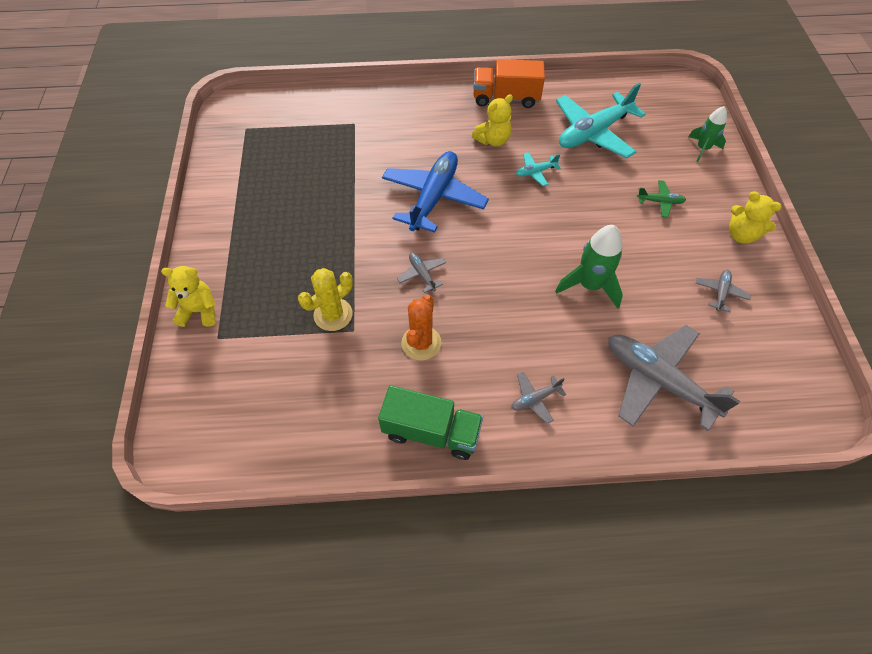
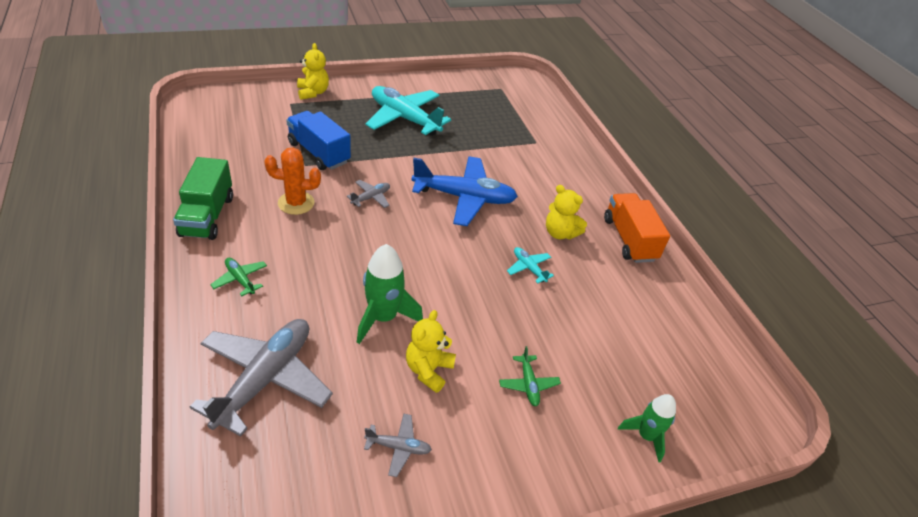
camera: 70 degrees right, 15 degrees down
(333, 314) = (319, 153): yellow cactus -> blue truck
(535, 399) = (240, 279): grey plane -> green plane
(593, 133) = (615, 317): turquoise plane -> turquoise plane (404, 118)
(741, 235) = (503, 478): yellow teddy bear -> yellow teddy bear (428, 370)

